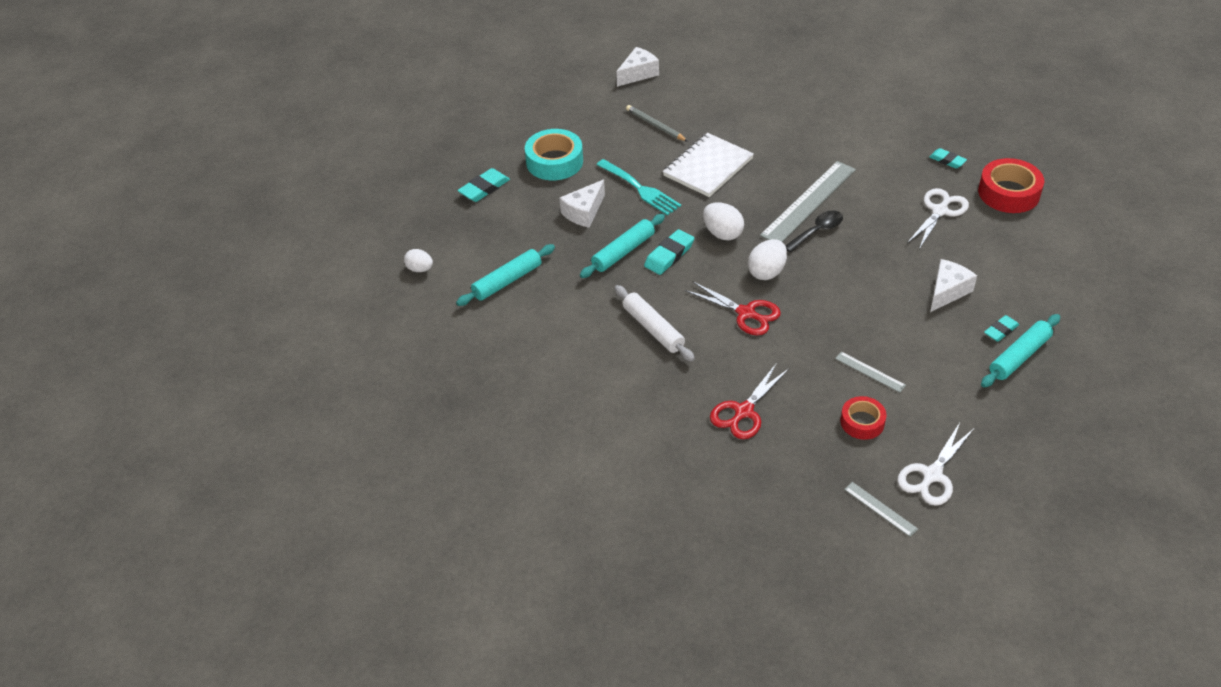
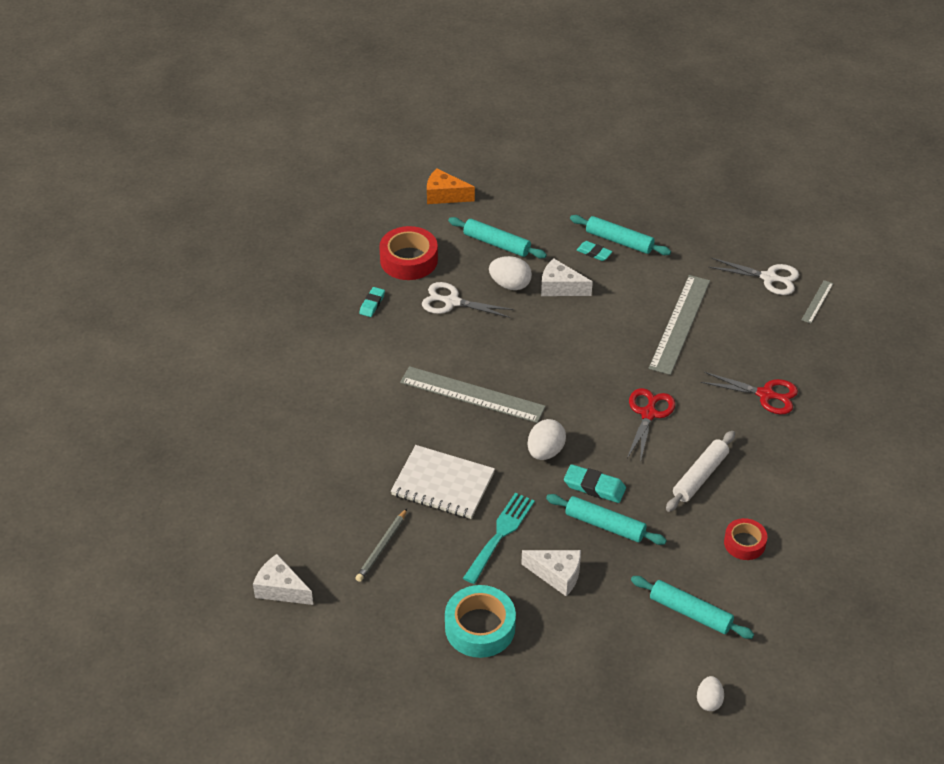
camera: 110 degrees left, 0 degrees up
(484, 188) = (552, 684): turquoise eraser -> none
(766, 272) = (587, 409): white egg -> white egg (510, 284)
(817, 231) = (514, 382): black spoon -> none
(862, 422) = (737, 322): red tape -> red tape (744, 543)
(870, 372) = (680, 324): grey ruler -> grey ruler, size x2.17
(1026, 258) = (496, 244): none -> turquoise rolling pin
(1113, 235) = (444, 195): none -> orange cheese

